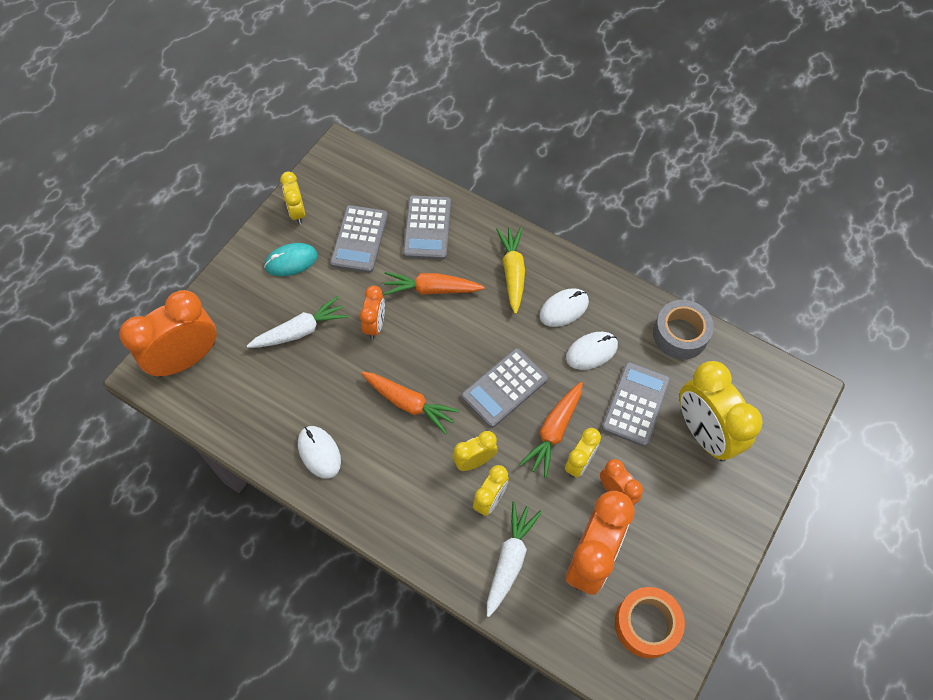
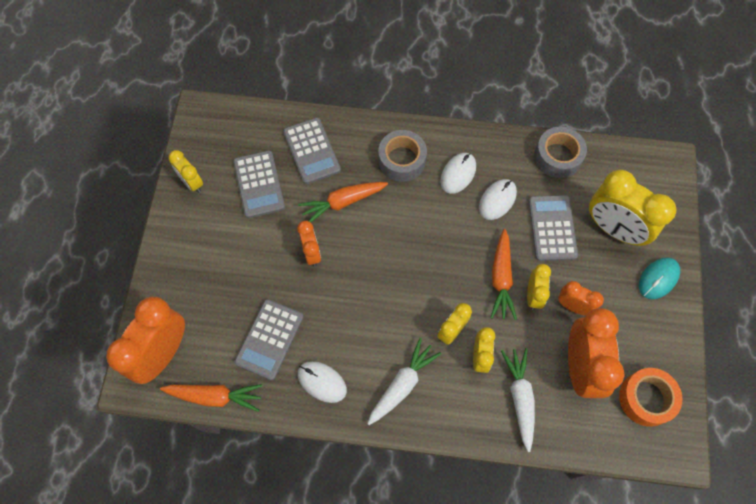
camera: 25 degrees left, 5 degrees up
(291, 261) = (209, 228): turquoise mouse -> turquoise mouse (658, 279)
(300, 331) = (250, 285): white carrot -> white carrot (402, 384)
(409, 403) = (374, 307): orange carrot -> orange carrot (215, 396)
(504, 388) = (444, 260): grey calculator -> grey calculator (269, 339)
(512, 272) = (402, 160): yellow carrot -> grey tape

